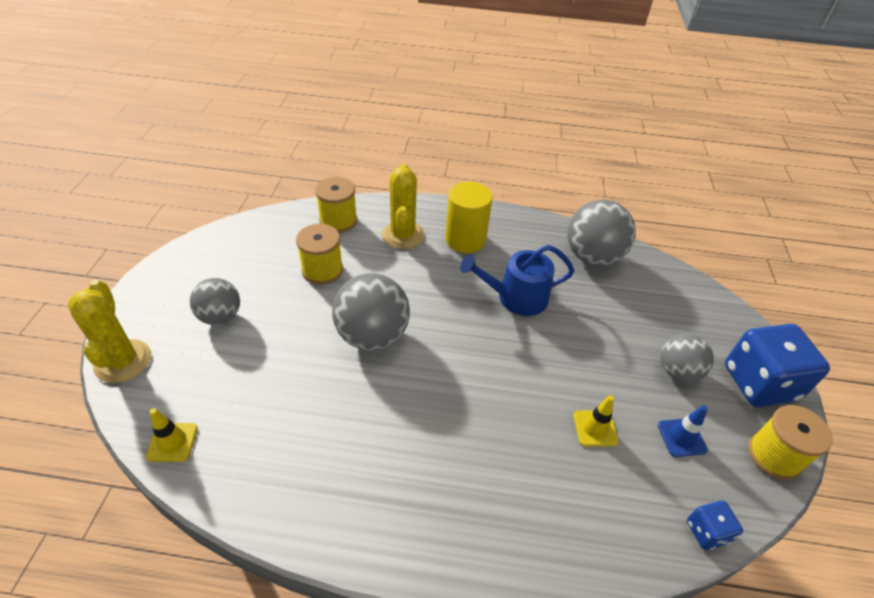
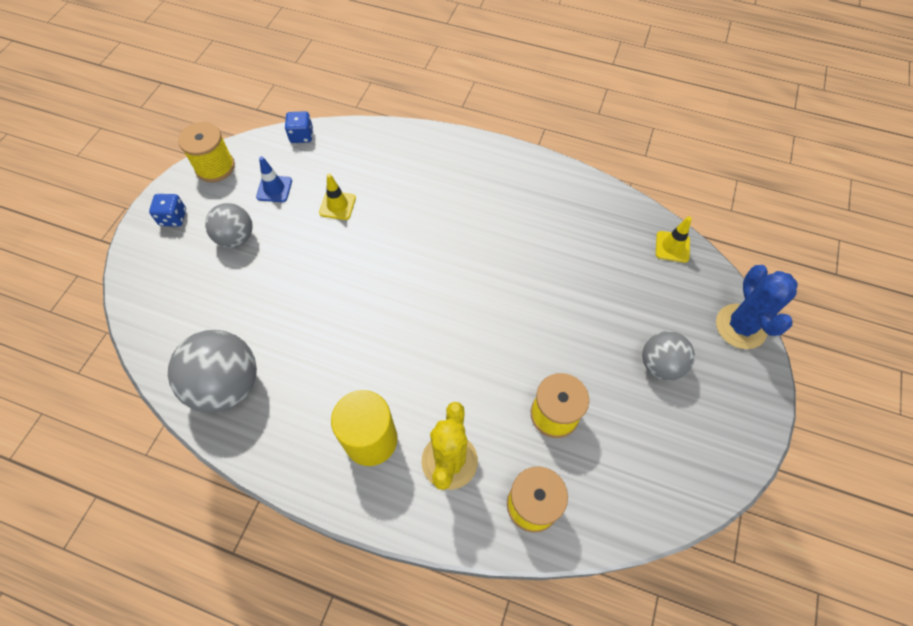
camera: 165 degrees left, 15 degrees up
(123, 361) = (740, 326): yellow cactus -> blue cactus
(372, 335) = (505, 317): grey ball -> none
(516, 297) = (345, 340): blue watering can -> none
(759, 382) = (173, 218): blue dice -> blue dice, size x0.47

